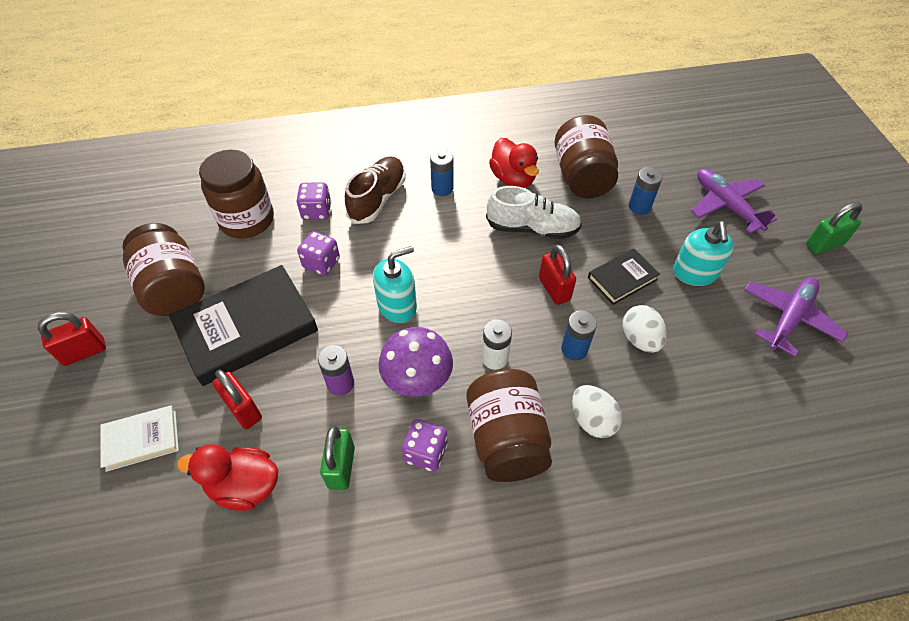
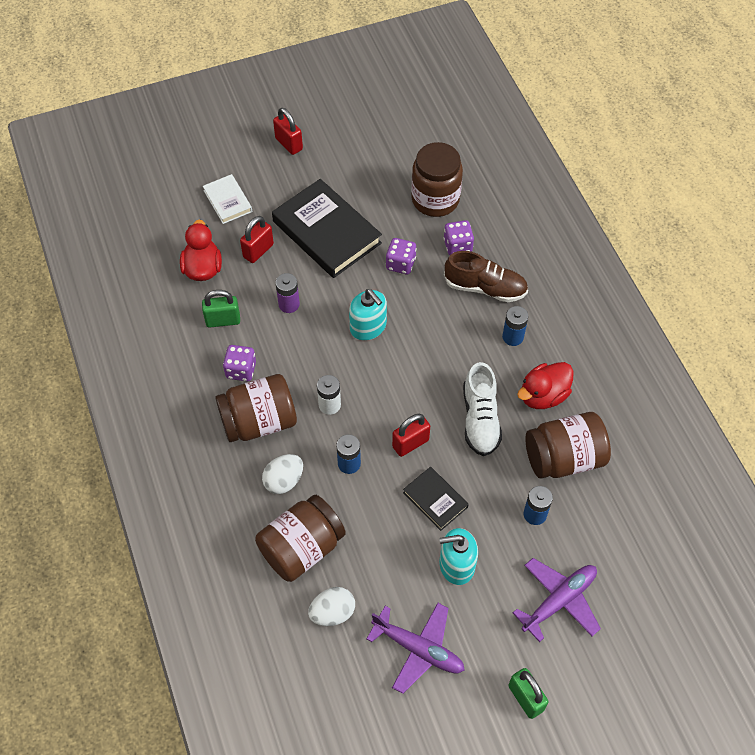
camera: 80 degrees right, 5 degrees up
(174, 288) = (355, 175): brown jar -> brown jar (302, 548)
(417, 382) = (298, 354): purple mushroom -> none
(640, 339) = (369, 516): white egg -> white egg (332, 612)

